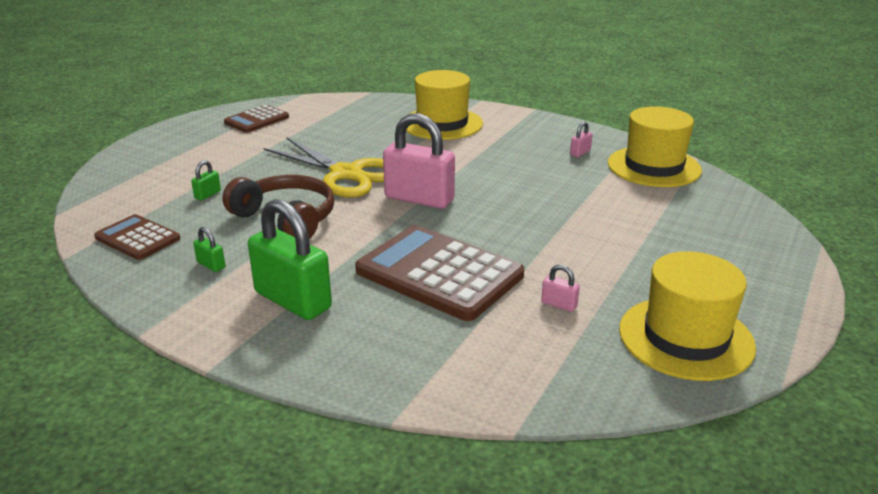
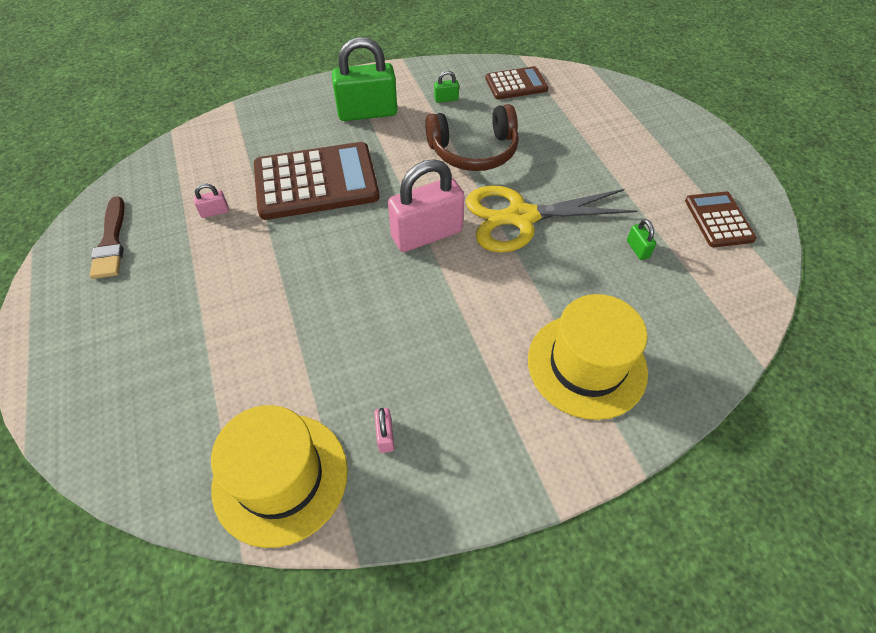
camera: 130 degrees right, 25 degrees up
(207, 194) = (557, 131): green padlock -> green padlock (637, 249)
(685, 338) = (111, 242): yellow hat -> brown brush

